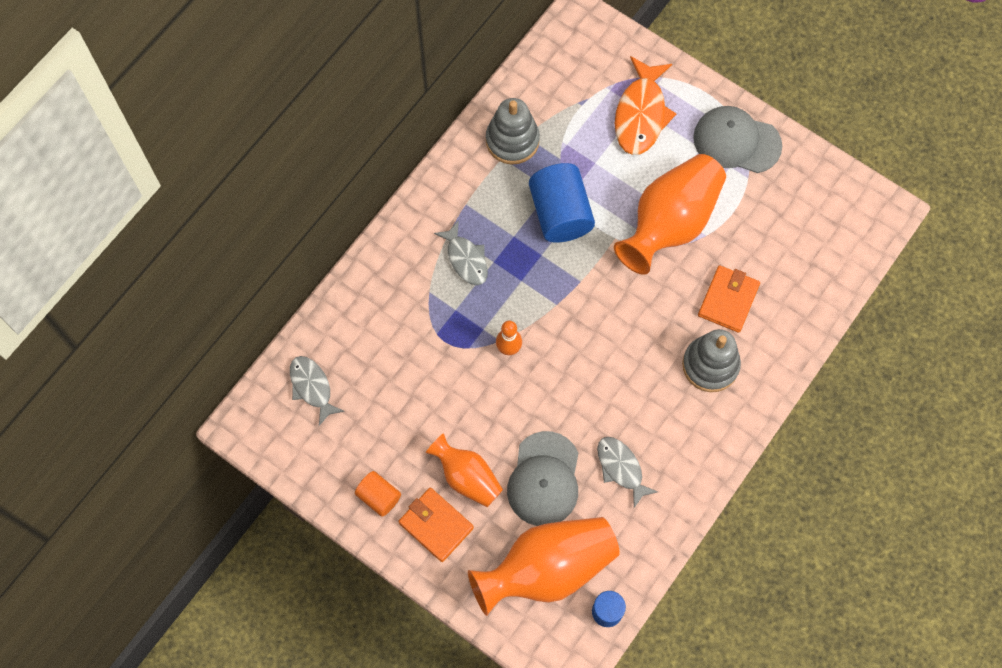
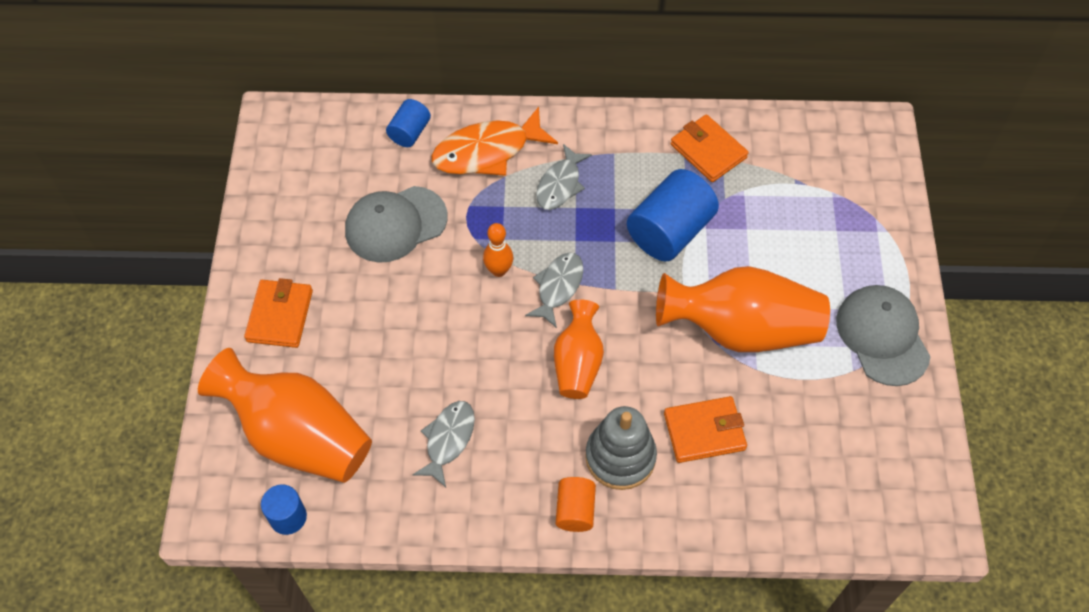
camera: 55 degrees right, 10 degrees down
(312, 387) = (346, 144): grey fish -> grey fish (558, 287)
(336, 334) = (410, 132): none -> blue cylinder
(379, 497) = (277, 254): orange cylinder -> orange cylinder (575, 510)
(467, 477) = (345, 312): orange vase -> orange vase (578, 363)
(512, 140) = (708, 151): grey stacking toy -> orange wallet
(544, 479) = (388, 378): grey cap -> grey cap (395, 224)
(641, 114) = (832, 237): orange fish -> orange fish (487, 152)

